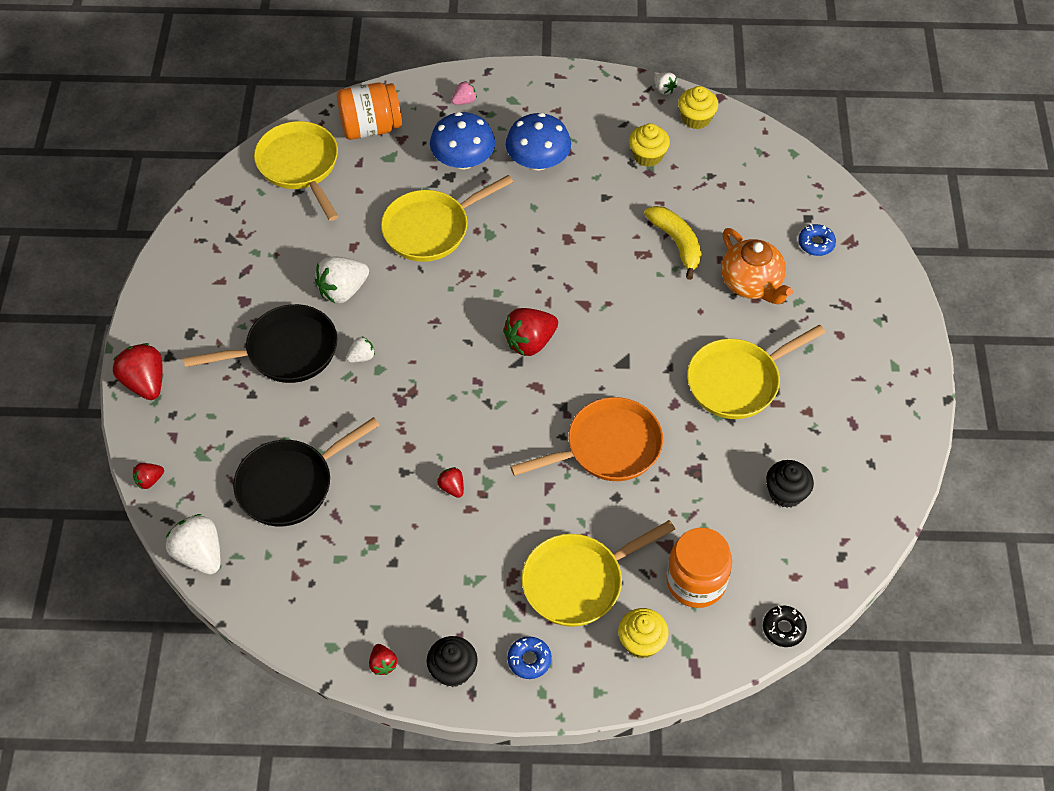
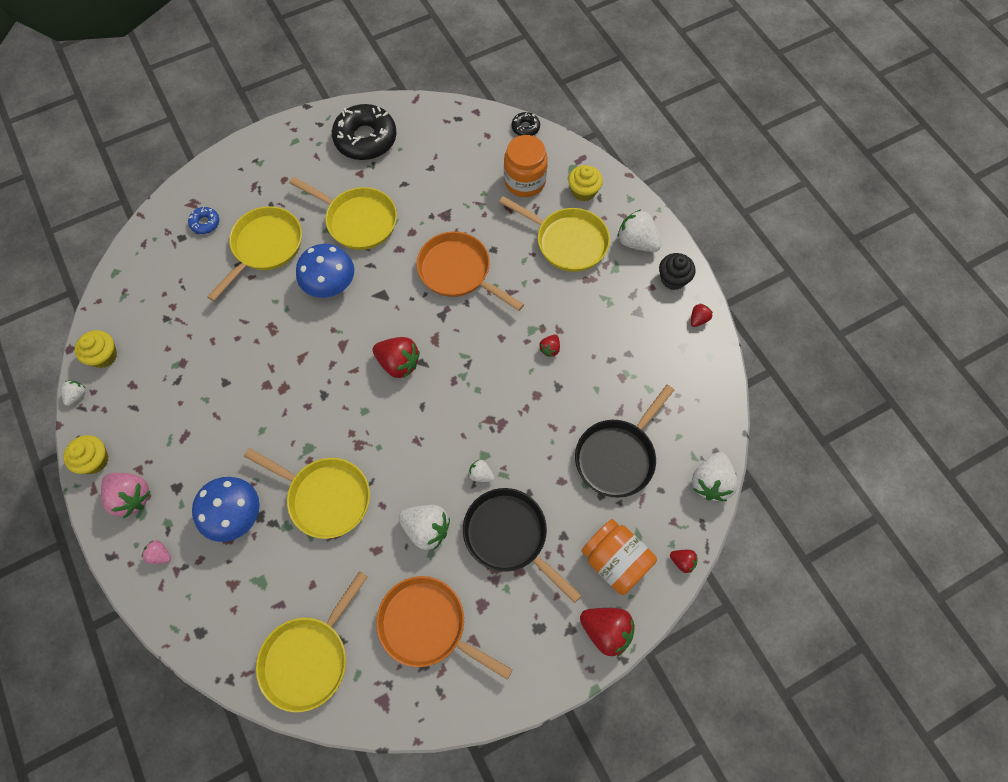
camera: 120 degrees left, 10 degrees up
(145, 383) = (606, 631): red strawberry -> red strawberry turned 90 degrees counterclockwise
(259, 254) = (427, 625): none -> orange pan
(290, 484) = (617, 456): black pan -> black pan turned 105 degrees clockwise
(371, 127) = (230, 621): orange jar -> orange jar (615, 561)
(529, 660) = (637, 242): blue donut -> white strawberry
(532, 98) = (131, 497): none -> pink strawberry
(538, 161) = (208, 453): blue mushroom -> blue mushroom (330, 283)
(647, 156) = (164, 372): yellow cupcake -> yellow cupcake (94, 460)
(676, 243) = (249, 311): yellow banana -> none
(751, 284) = (265, 247): orange teapot -> yellow pan
(786, 493) = (431, 161): black cupcake -> none
(860, 439) = (365, 139): none -> black donut

